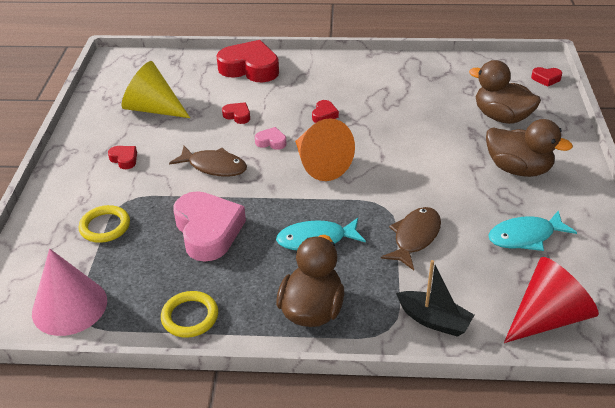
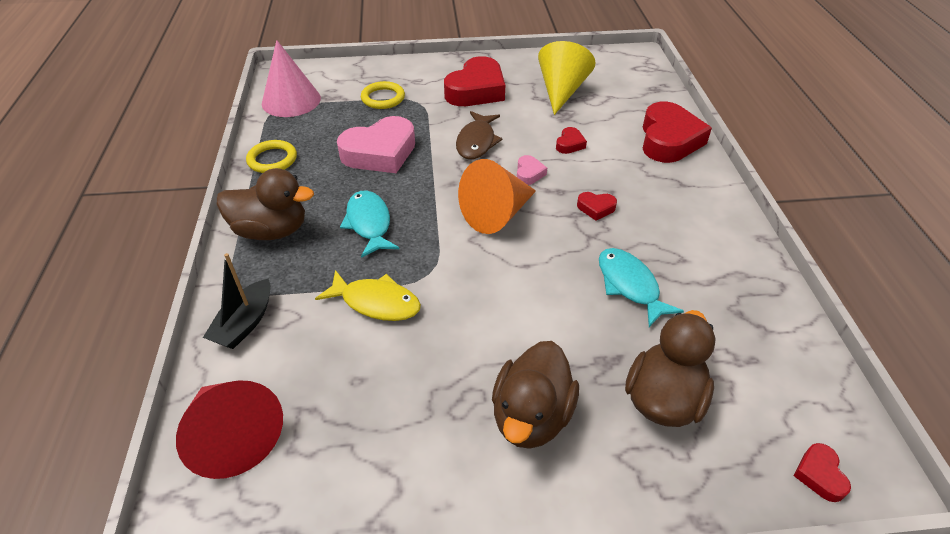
camera: 80 degrees right, 5 degrees up
(124, 159) = (476, 90): red heart -> red heart, size x2.25
(415, 237) = (376, 302): brown fish -> yellow fish
(525, 236) = (381, 418): turquoise fish -> turquoise fish (629, 285)

